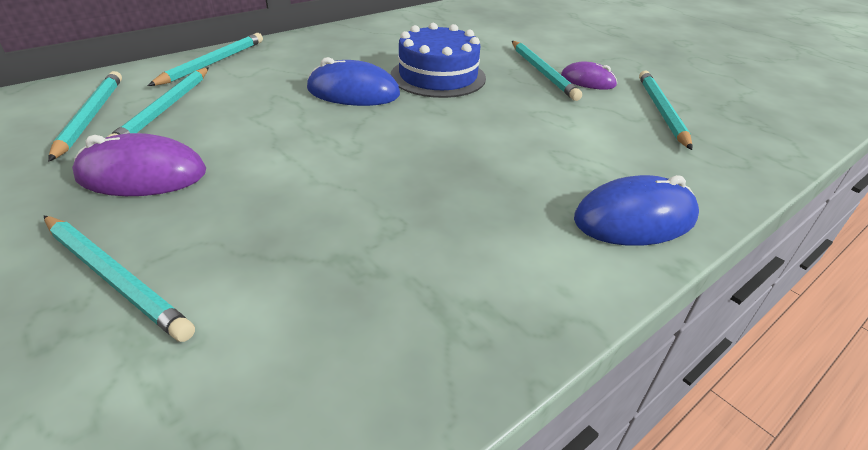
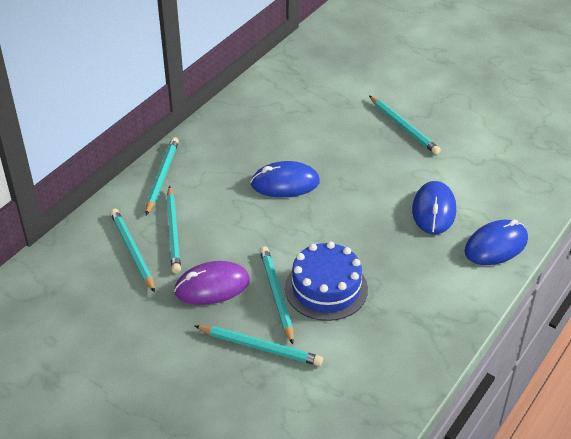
camera: 15 degrees left, 5 degrees up
(438, 76) = (333, 151): blue cake -> blue cake (326, 288)
(545, 155) = (433, 210): none -> blue mouse
(588, 81) = (438, 129): purple mouse -> none
(661, 111) = (494, 150): turquoise pencil -> turquoise pencil (276, 295)

